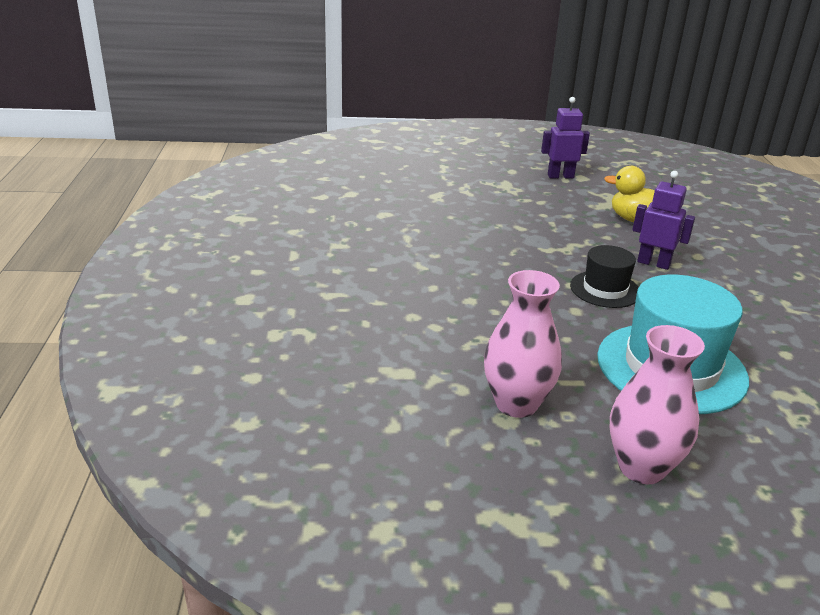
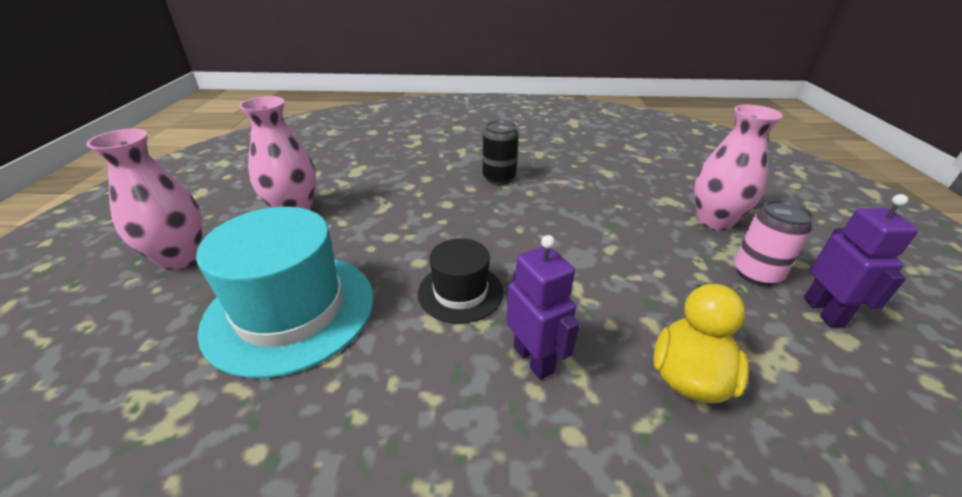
camera: 95 degrees right, 5 degrees up
(406, 270) = (499, 178): none -> black can
(465, 185) = (714, 221): none -> pink vase
(530, 185) = (756, 273): none -> pink can
(653, 263) = (534, 359): purple robot -> purple robot turned 60 degrees counterclockwise

